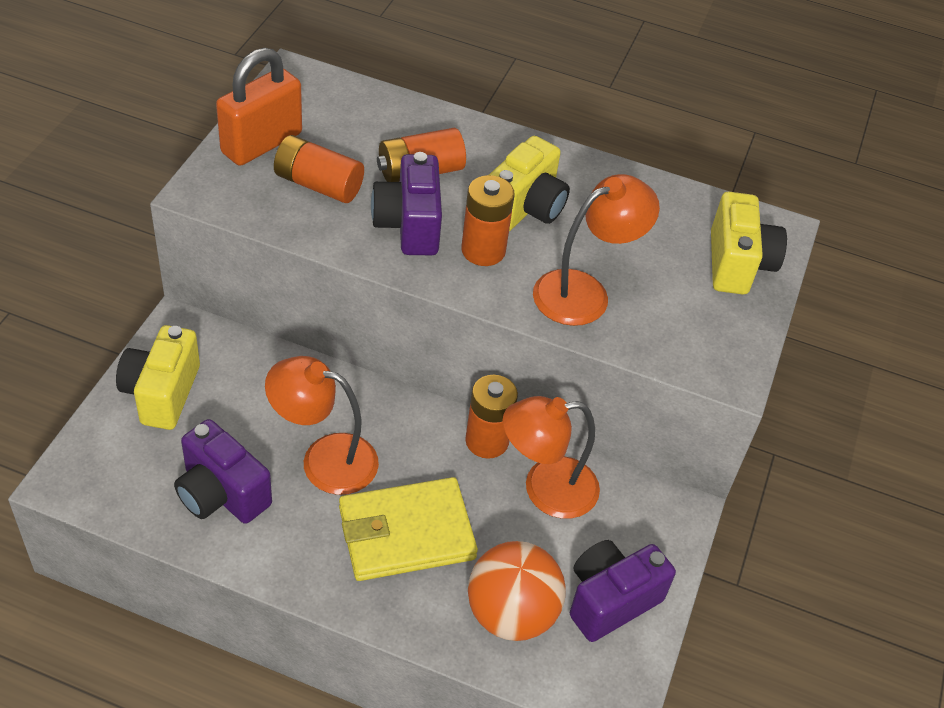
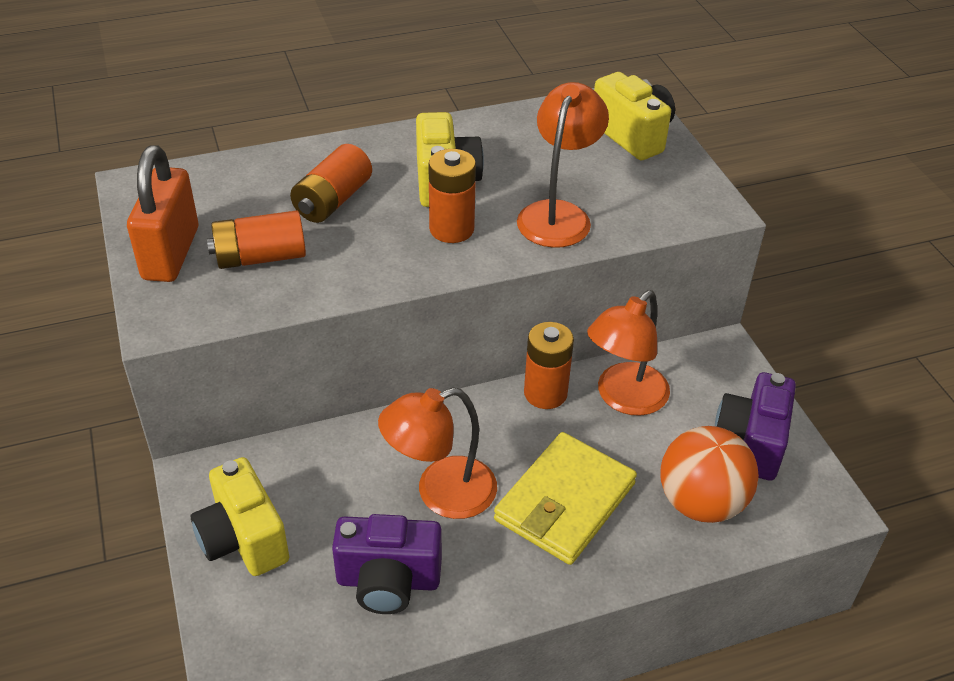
camera: 35 degrees left, 5 degrees down
(409, 225) = (373, 244): purple camera -> none

